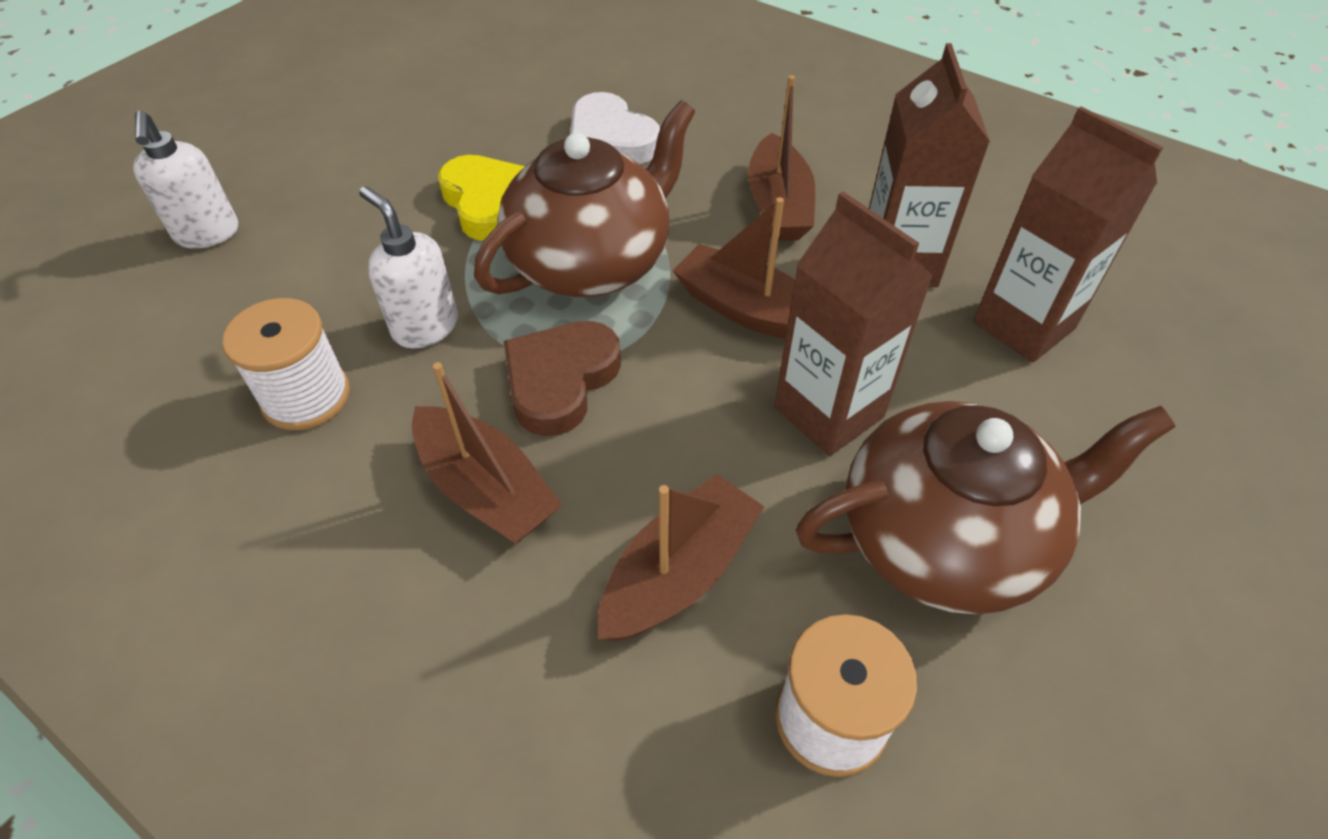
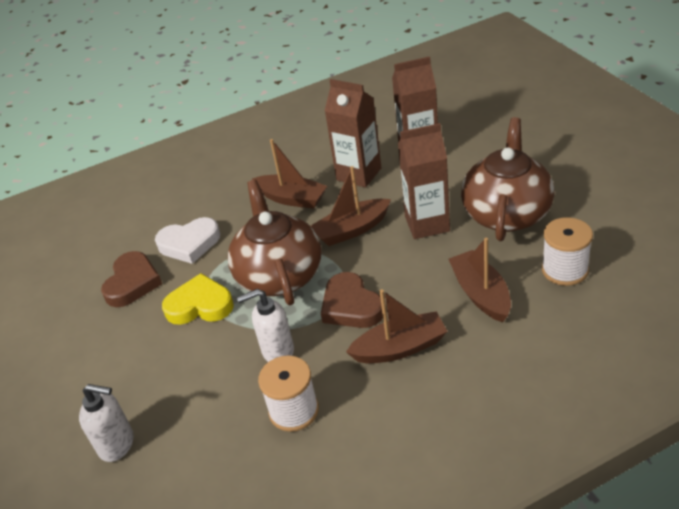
camera: 55 degrees left, 10 degrees down
(505, 120) = (132, 283): none -> brown heart

